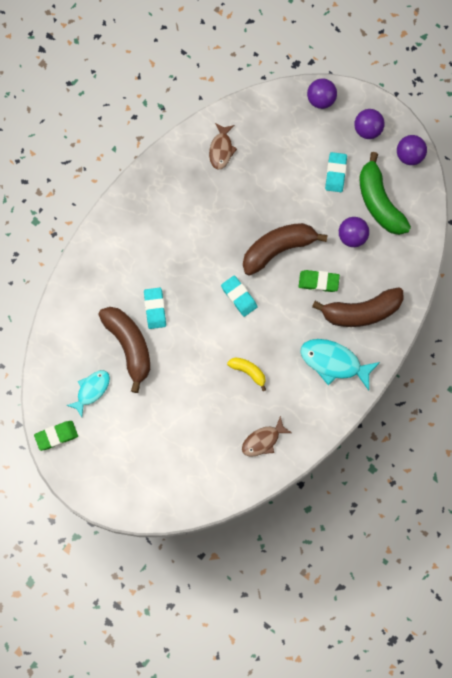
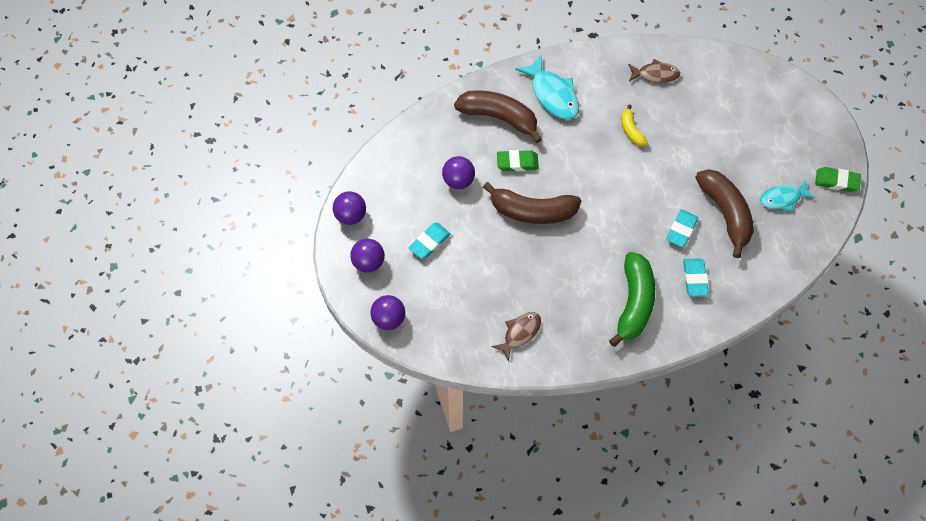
camera: 145 degrees left, 10 degrees down
(129, 346) = (725, 213): brown banana -> brown banana turned 150 degrees clockwise
(239, 297) = (597, 193): turquoise eraser -> turquoise eraser (694, 278)
(318, 282) = (517, 162): green eraser -> green eraser turned 45 degrees counterclockwise
(379, 202) = (411, 193): green banana -> green banana (634, 303)

